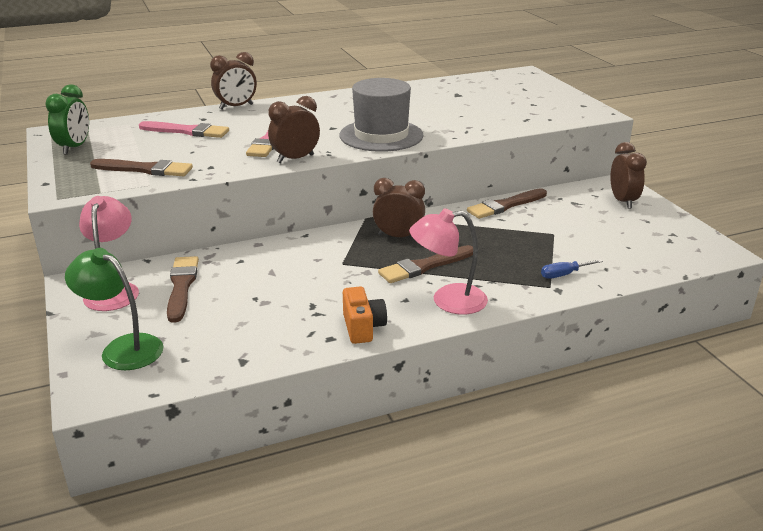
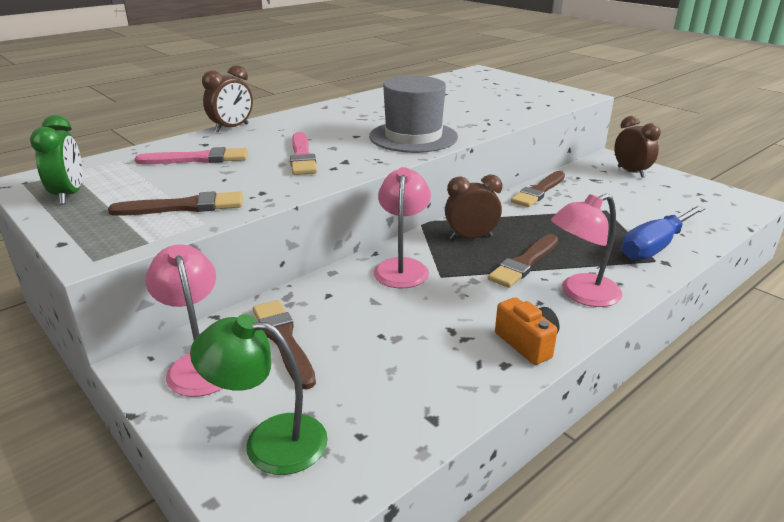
camera: 20 degrees left, 0 degrees up
(295, 159) = (350, 171): brown clock -> none
(317, 250) = (402, 267): none -> pink lamp
(564, 274) = (655, 246): blue screwdriver -> blue screwdriver, size x2.06

